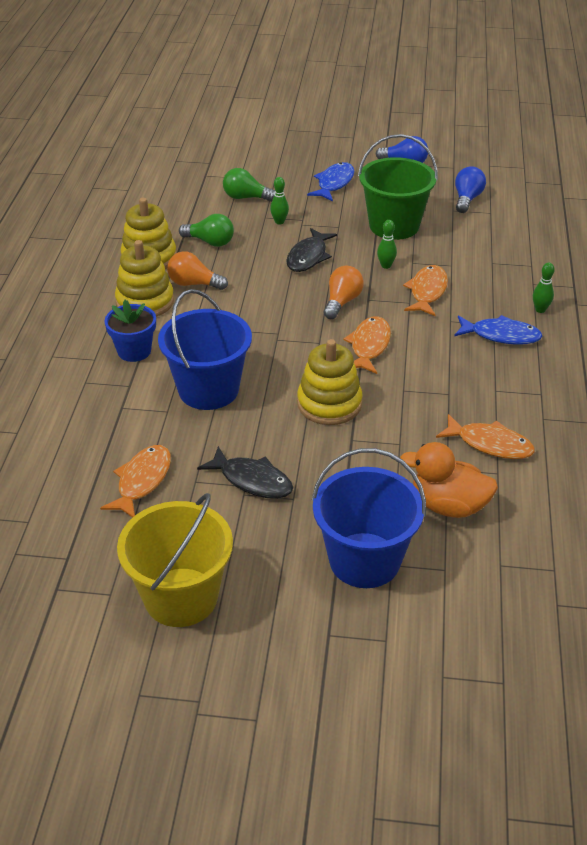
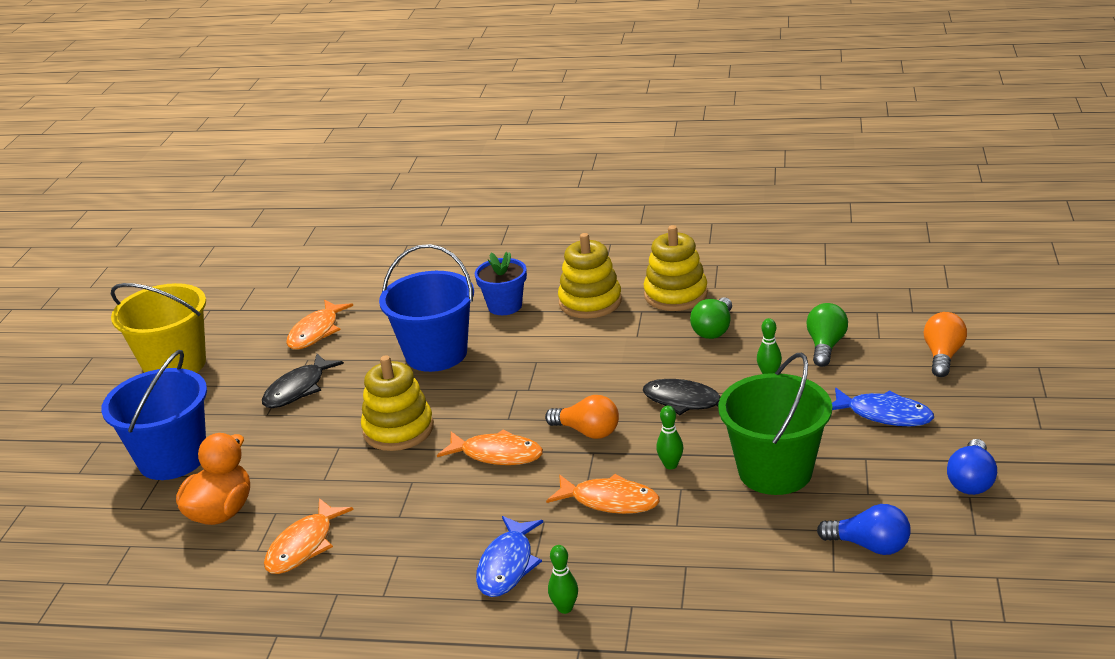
camera: 95 degrees right, 10 degrees down
(142, 481) = (316, 332): orange fish -> orange fish turned 90 degrees clockwise
(194, 284) = (624, 327): orange light bulb -> orange light bulb (943, 356)

